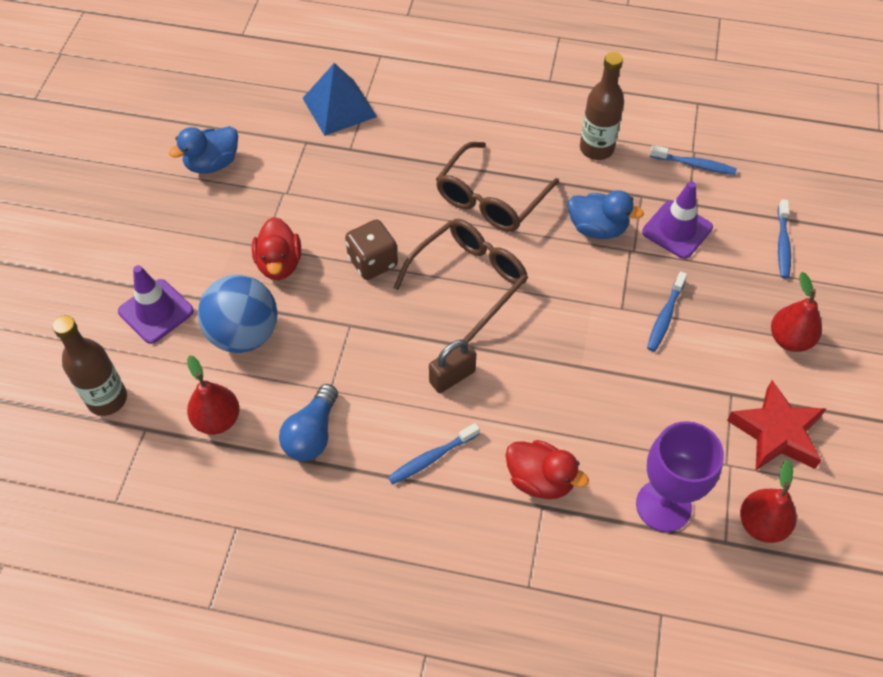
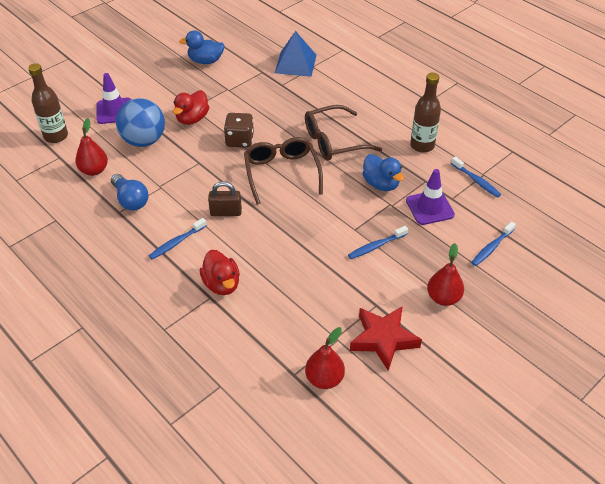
camera: 35 degrees right, 10 degrees down
(312, 434) = (130, 200): blue light bulb -> blue light bulb turned 90 degrees counterclockwise
(431, 458) = (176, 242): blue toothbrush -> blue toothbrush turned 45 degrees counterclockwise
(469, 280) = (282, 173): brown glasses -> brown glasses turned 90 degrees counterclockwise
(663, 505) = (276, 335): purple goblet -> none

